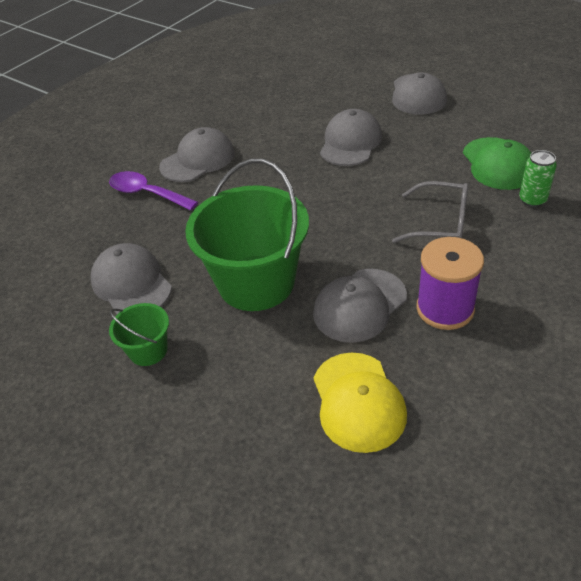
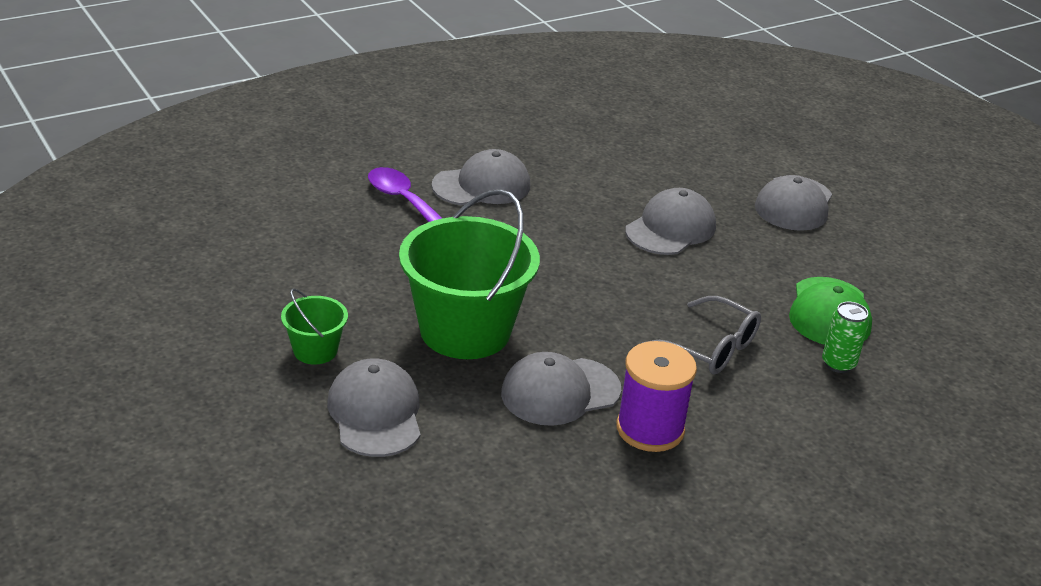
camera: 15 degrees right, 10 degrees down
(131, 283) = (335, 283): grey cap -> grey cap (375, 413)
(358, 401) = (496, 473): yellow cap -> none

